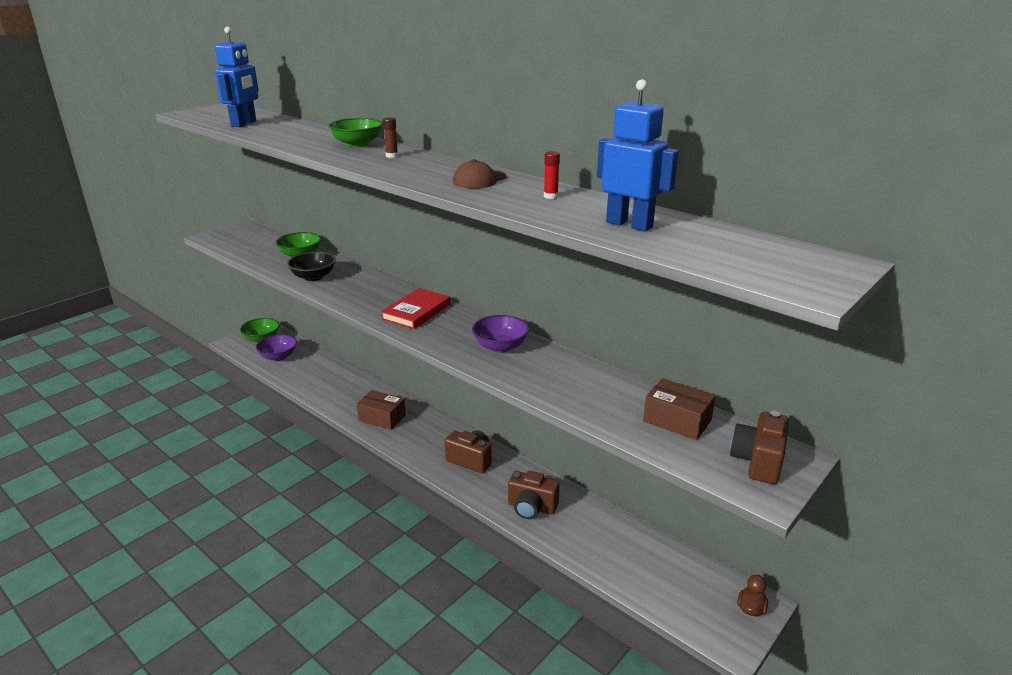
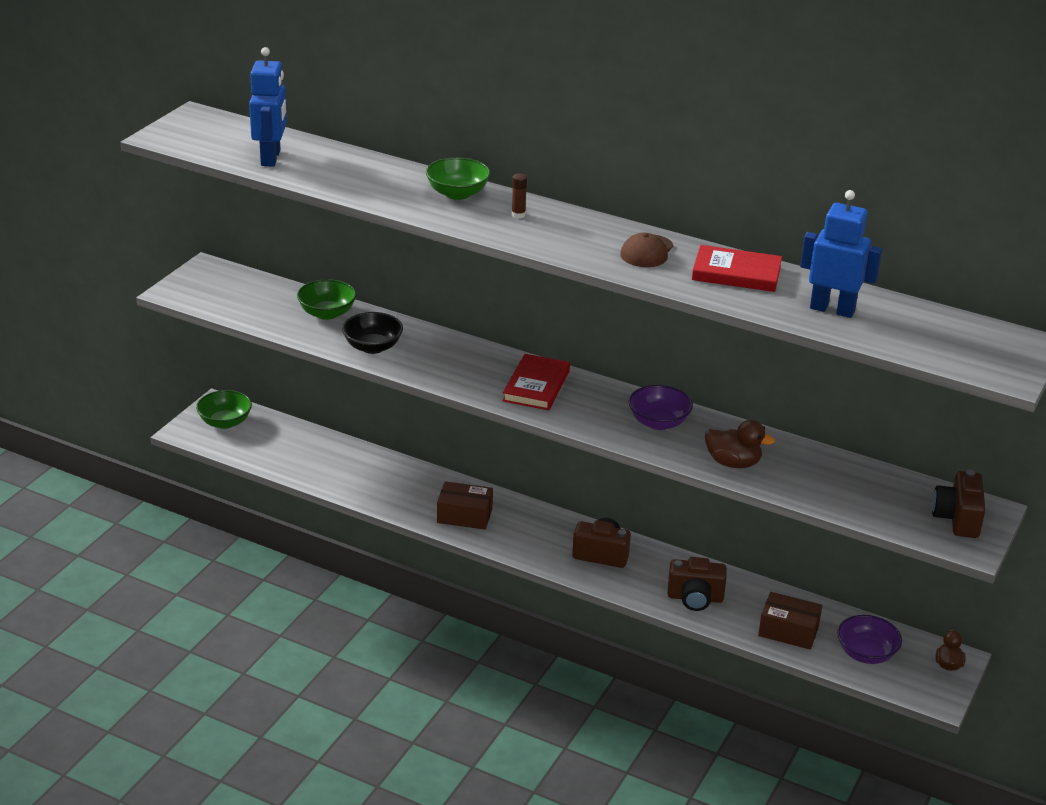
camera: 15 degrees left, 5 degrees up
(278, 357) = (269, 447): purple bowl -> purple bowl (866, 654)
(549, 385) = (733, 463): none -> brown duck
(550, 196) = (736, 273): red glue stick -> red book
(677, 420) = (873, 487): brown box -> brown box (788, 631)

